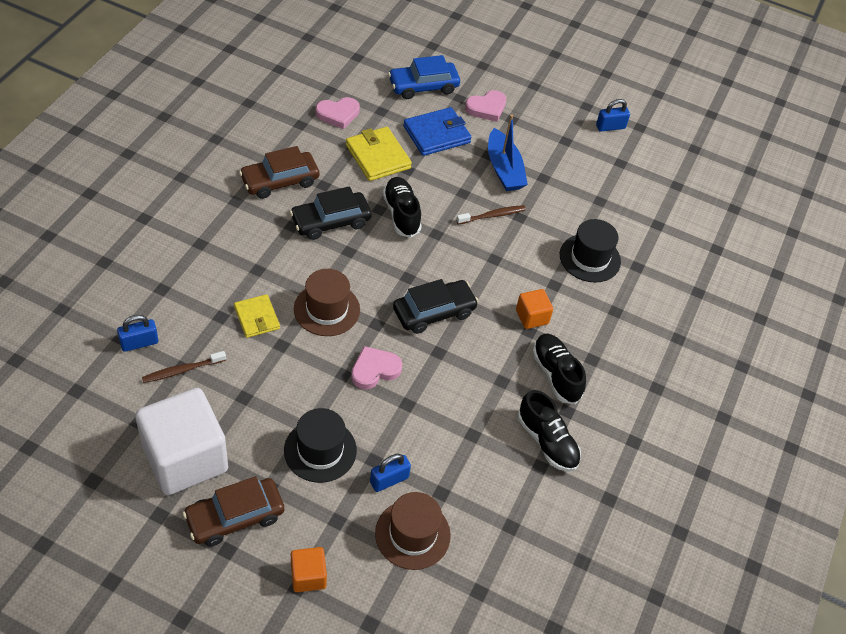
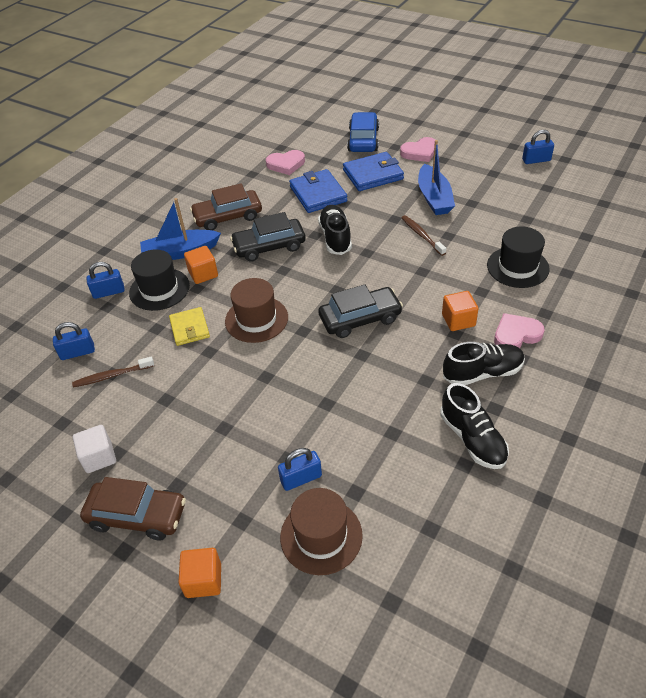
camera: 15 degrees right, 5 degrees down
(160, 271) = (109, 292): none -> blue padlock
(185, 458) = (99, 457): white cube -> white cube, size x0.45
(232, 224) = (180, 252): none -> blue boat
(235, 517) = (137, 516): brown car -> brown car turned 150 degrees counterclockwise
(262, 253) = (203, 274): none -> orange cube
(320, 450) = (233, 449): black hat -> black hat (159, 289)
(374, 370) = (297, 372): pink heart -> pink heart (516, 335)
(378, 156) = (318, 194): yellow wallet -> blue wallet
(423, 86) = (363, 140): blue car -> blue car turned 105 degrees clockwise
(492, 215) = (422, 235): brown toothbrush -> brown toothbrush turned 105 degrees counterclockwise
(556, 374) = (482, 373): black shoe -> black shoe turned 90 degrees clockwise

